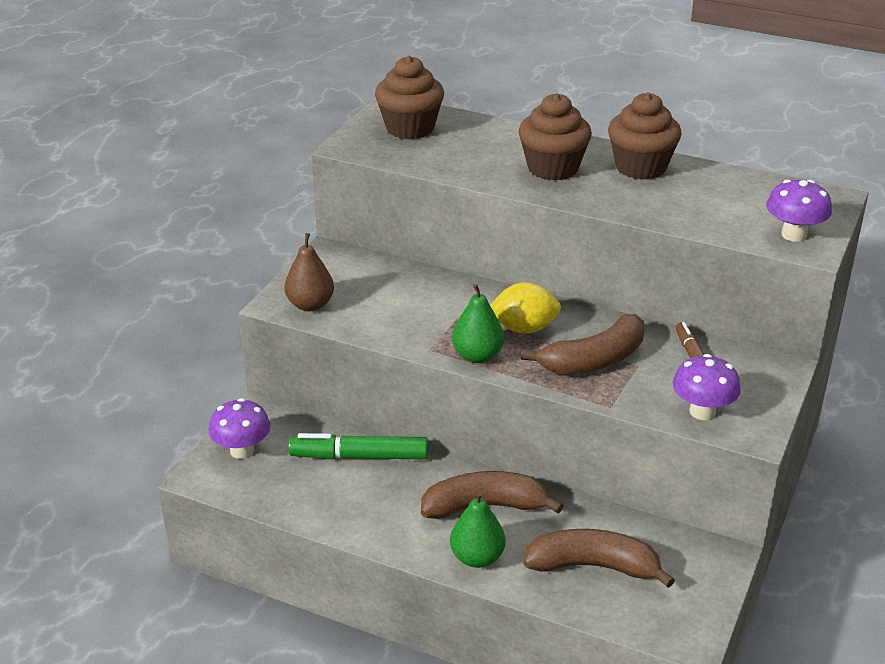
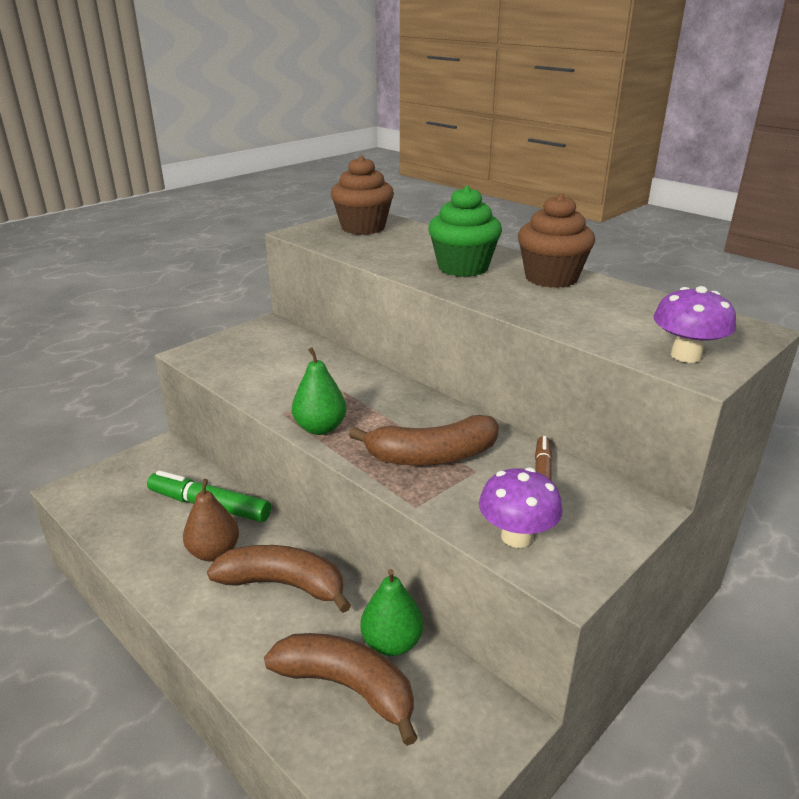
camera: 20 degrees right, 5 degrees down
(242, 450) = (120, 477): purple mushroom -> none
(310, 305) = (215, 359): brown pear -> brown pear (214, 552)
(477, 558) = (235, 638): green pear -> green pear (391, 643)
(524, 328) = (385, 413): yellow lemon -> none
(553, 168) = (463, 267): brown cupcake -> green cupcake

